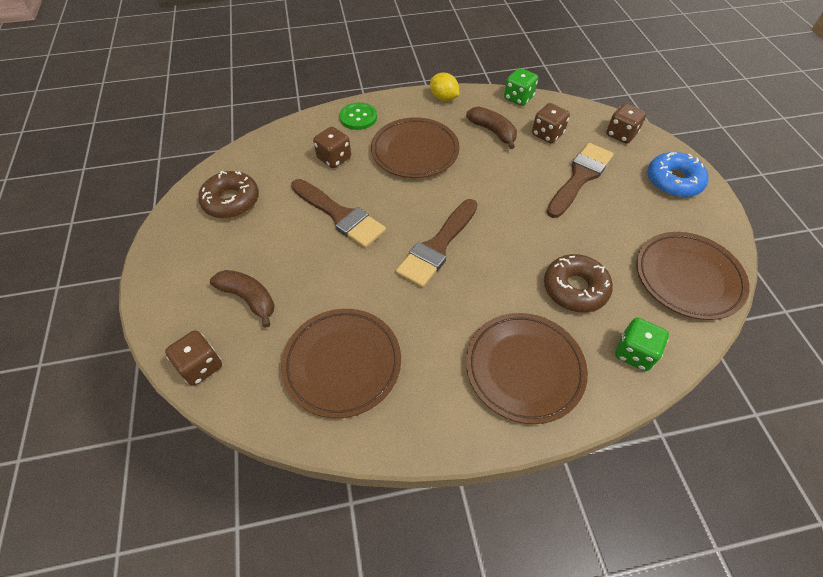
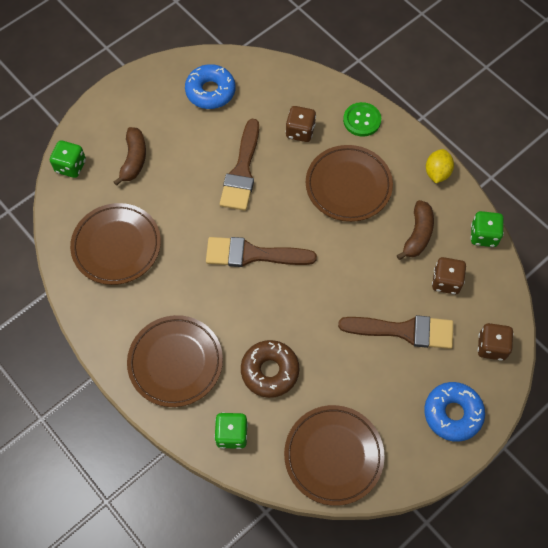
camera: 60 degrees right, 10 degrees up
(201, 366) = (70, 166): brown dice -> green dice
(231, 201) = (210, 91): brown donut -> blue donut

